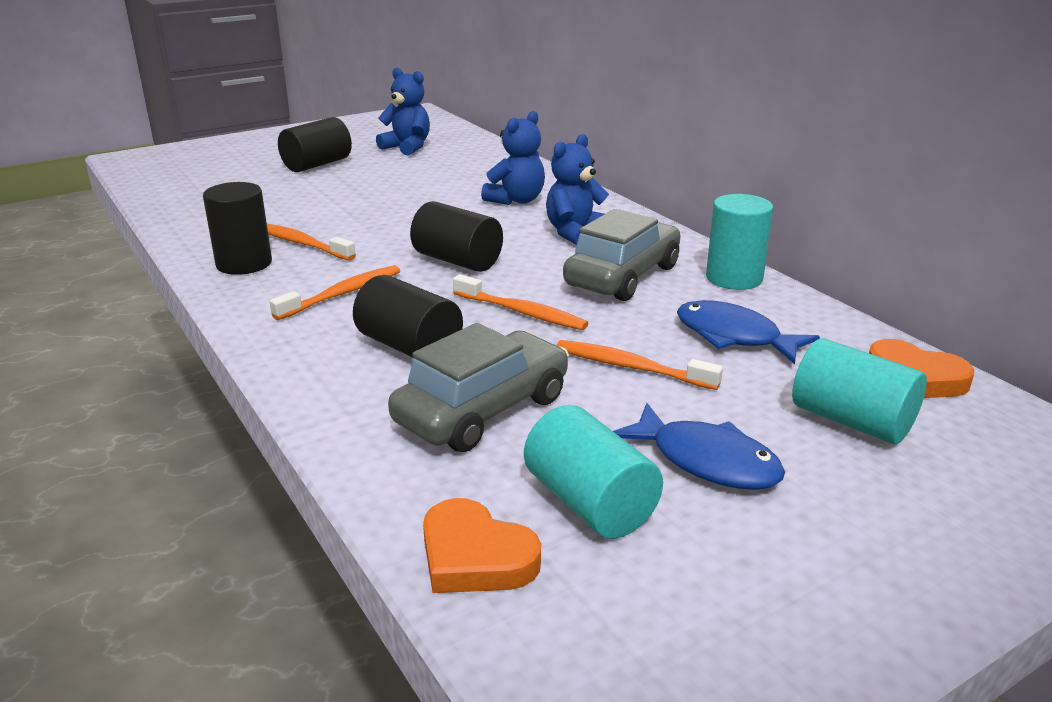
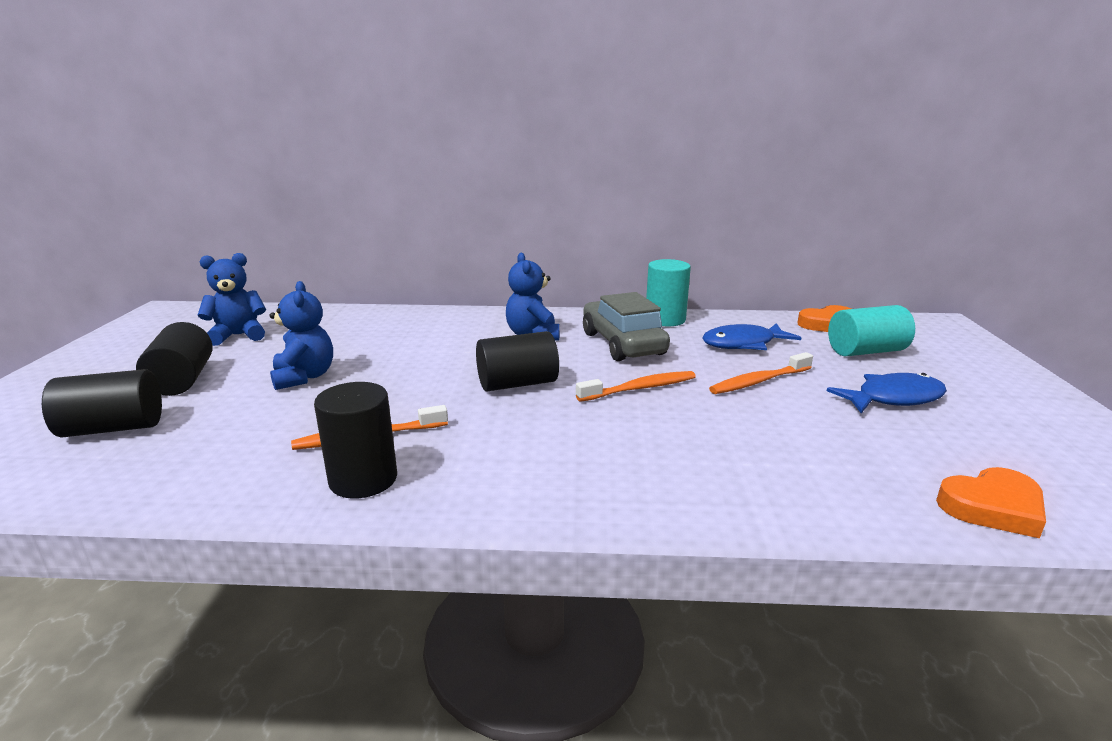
camera: 55 degrees left, 5 degrees down
(342, 294) = (513, 446): orange toothbrush -> none
(409, 347) = (652, 445): black cylinder -> black cylinder (113, 428)
(482, 410) = (783, 446): grey car -> none
(516, 200) = (439, 334): blue teddy bear -> blue teddy bear (304, 377)
(590, 503) = (931, 447): turquoise cylinder -> none

